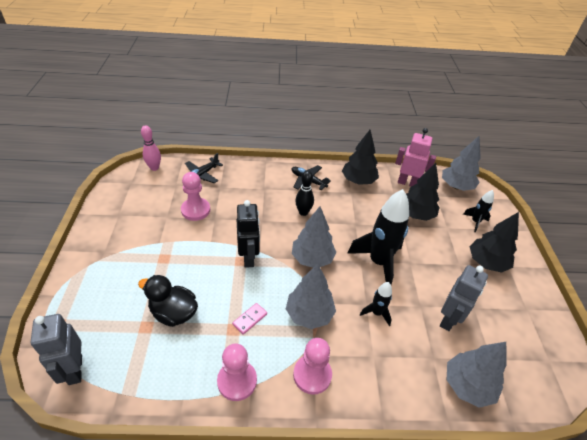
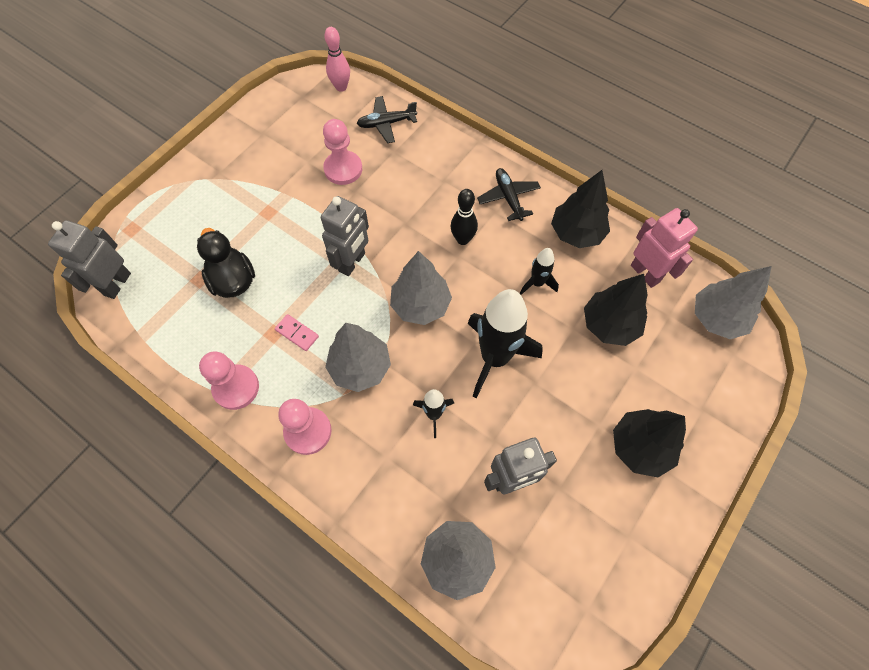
camera: 40 degrees right, 20 degrees up
(249, 258) = (352, 262): black robot -> grey robot
(250, 319) = (297, 333): pink domino -> pink domino turned 45 degrees clockwise
(475, 222) = (687, 385): black rocket -> black rocket (537, 283)

